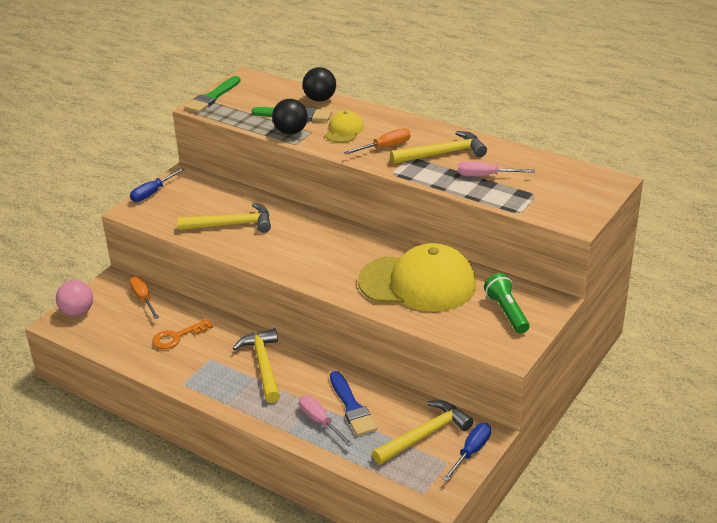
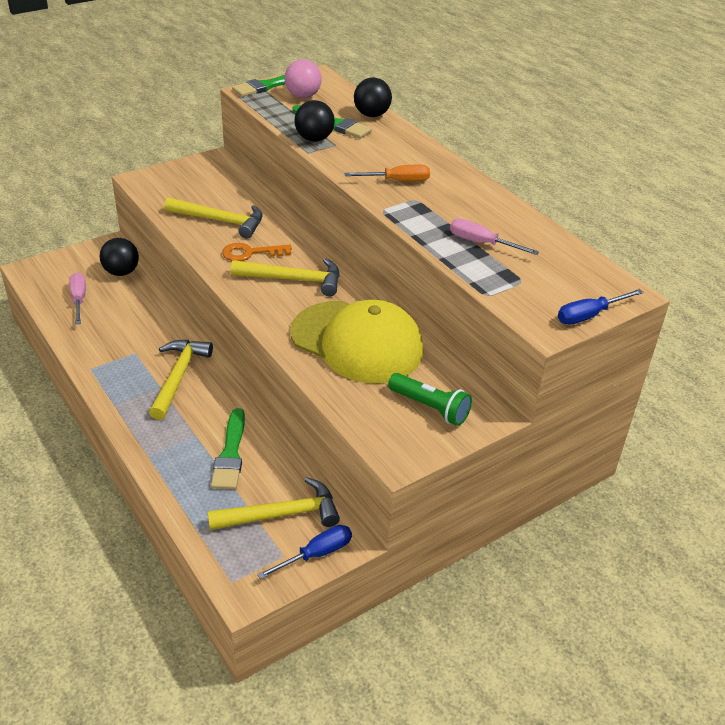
camera: 20 degrees right, 5 degrees up
(77, 312) = (55, 265): pink ball -> pink ball (303, 96)
(143, 299) = (121, 272): orange screwdriver -> black ball
(152, 193) = (174, 168): blue screwdriver -> blue screwdriver (589, 315)
(177, 337) = (122, 320): orange key -> orange key (250, 253)
(320, 421) = (187, 458): pink screwdriver -> pink screwdriver (79, 300)
(344, 130) = (369, 152): yellow cap -> none
(351, 407) = (230, 453): blue brush -> green brush
(442, 153) = (453, 205): yellow hammer -> yellow hammer (293, 280)
(507, 312) = (430, 408): green flashlight -> green flashlight turned 120 degrees clockwise

